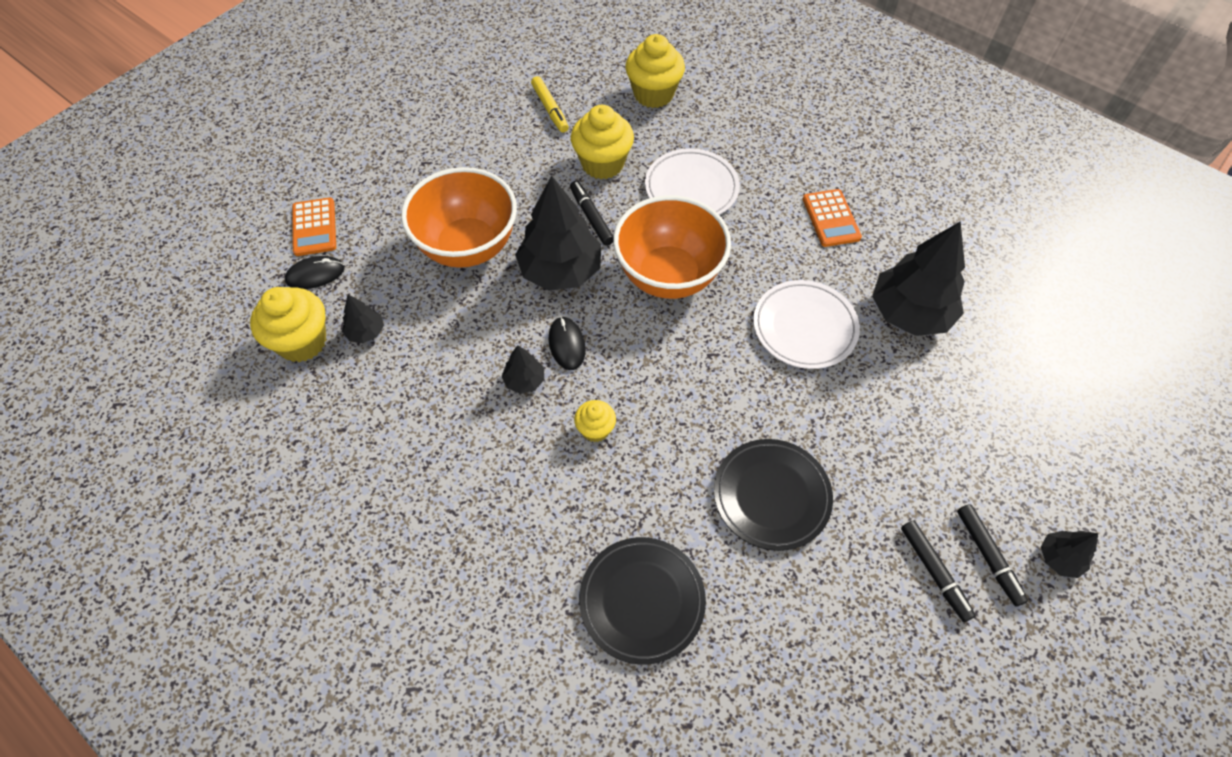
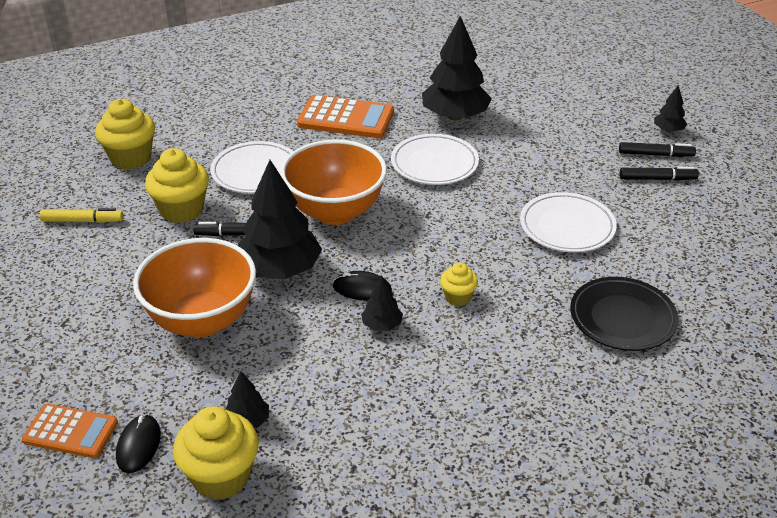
camera: 65 degrees left, 20 degrees down
(771, 496) = (567, 227): black plate -> white plate
(831, 218) = (346, 118): orange calculator -> orange calculator, size x1.56

